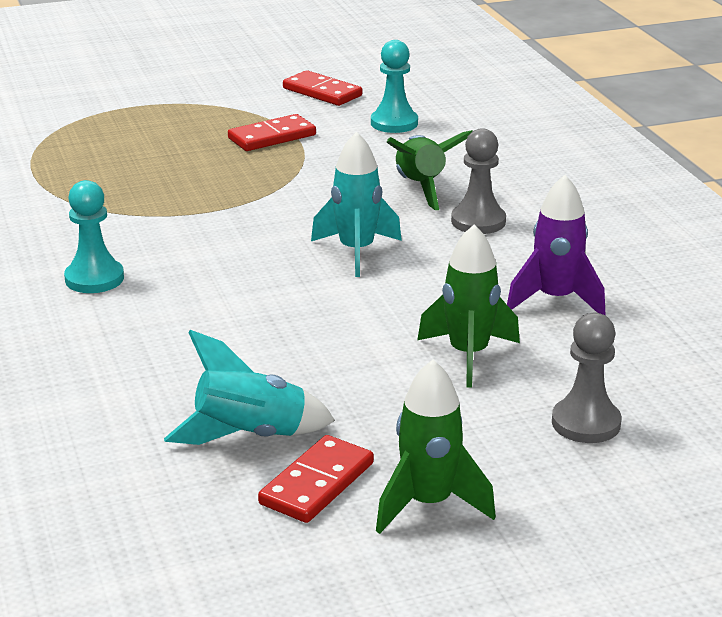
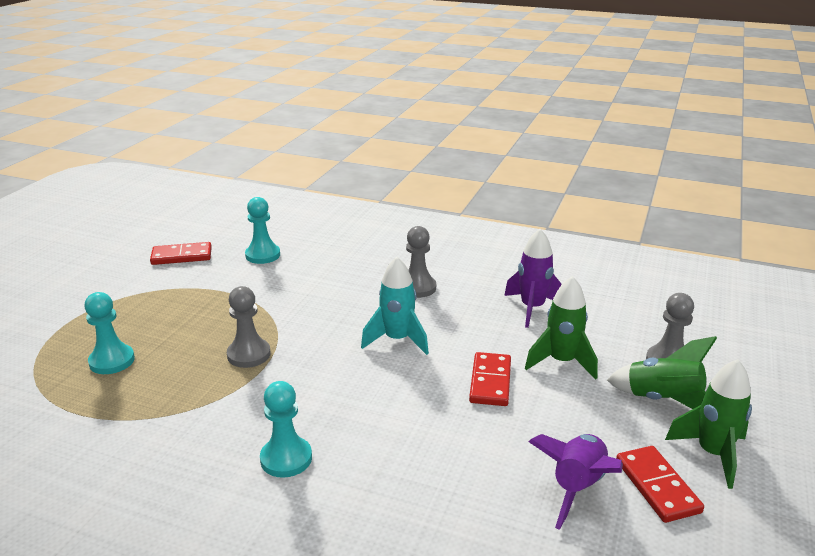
camera: 50 degrees left, 0 degrees up
(115, 148) = (112, 361): none -> turquoise pawn
(215, 196) = (249, 354): none -> grey pawn
(250, 436) = (577, 487): turquoise rocket -> purple rocket
(272, 137) = (207, 298): red domino -> red domino (490, 382)
(421, 188) = (353, 285): green rocket -> green rocket (663, 400)

